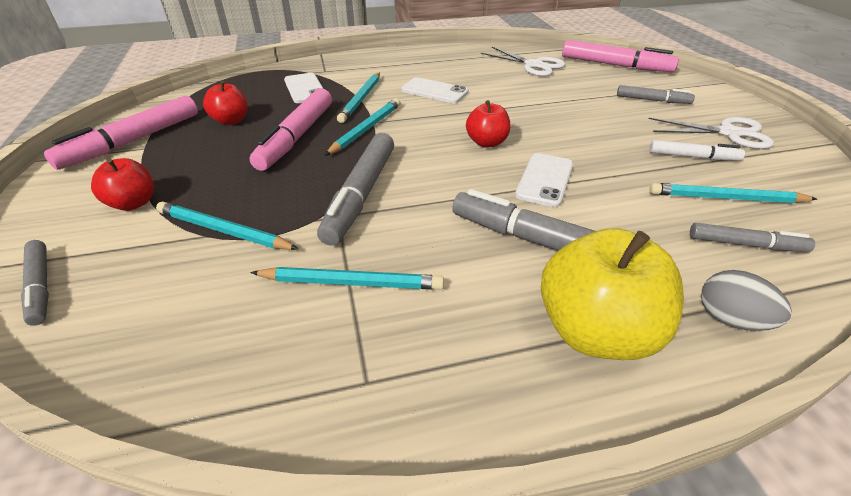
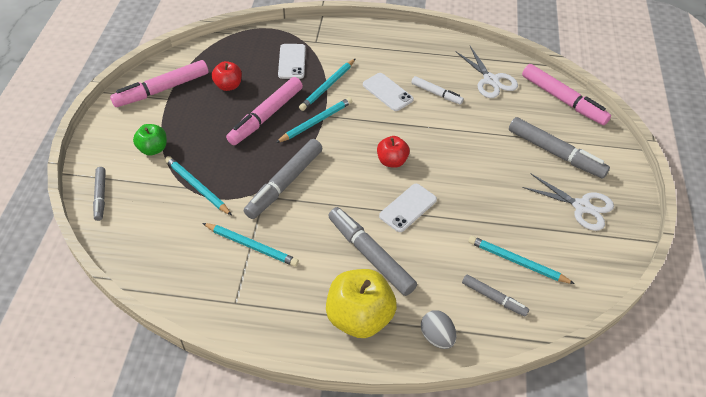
camera: 20 degrees right, 10 degrees up
(133, 203) = (153, 149): red apple -> green apple
(652, 100) = (555, 153): grey marker -> grey marker, size x1.76
(693, 157) = (530, 220): white marker -> white marker (436, 94)

